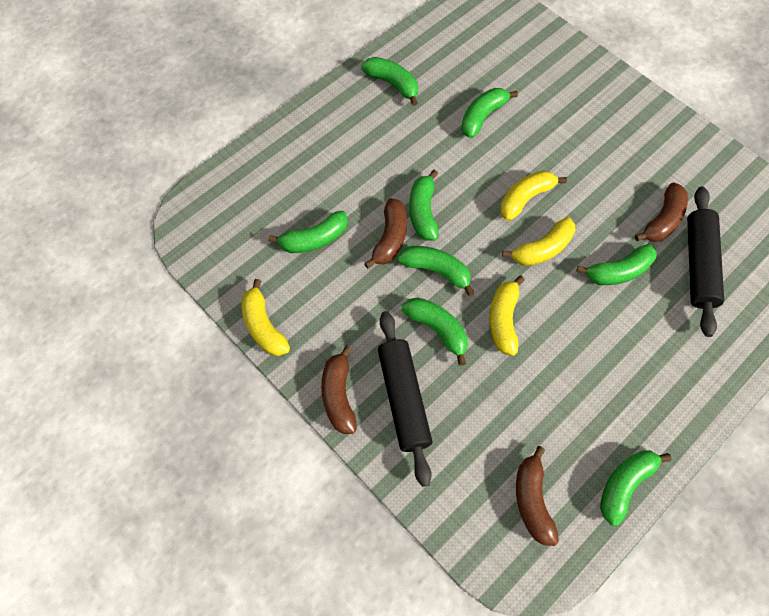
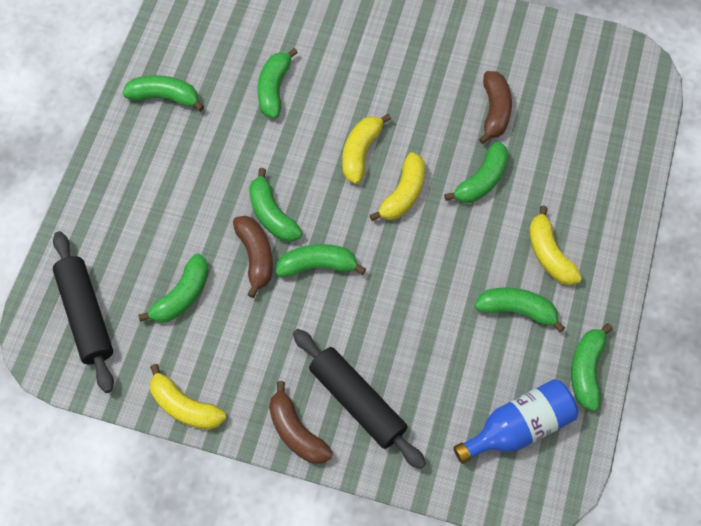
camera: 30 degrees left, 0 degrees up
(437, 329) = (350, 321): green banana -> green banana (517, 310)
(503, 320) = (405, 280): yellow banana -> yellow banana (549, 254)
(532, 500) = (518, 427): brown banana -> blue bottle
(698, 265) = (547, 138): black rolling pin -> black rolling pin (86, 315)

